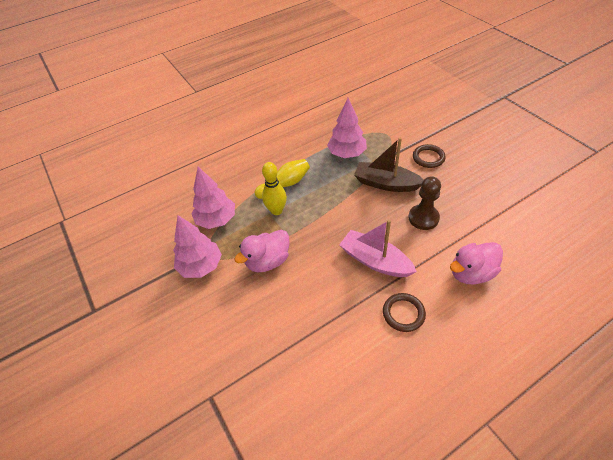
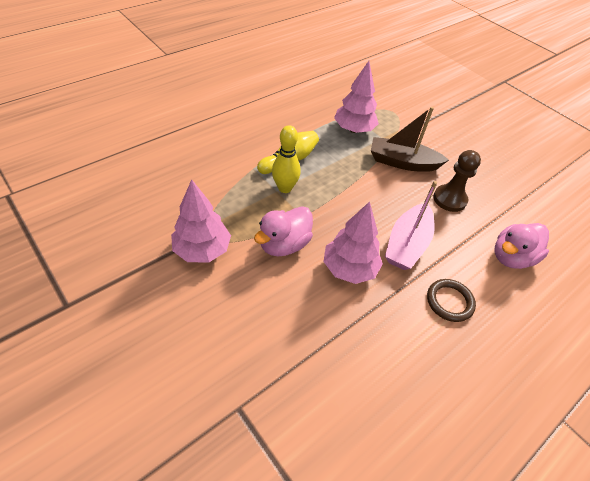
camera: 15 degrees left, 0 degrees up
(216, 220) = (214, 197): pink tree -> pink tree (349, 268)
(375, 261) = (407, 244): pink boat -> pink boat turned 90 degrees counterclockwise
(428, 158) = (442, 137): brown ring -> none

